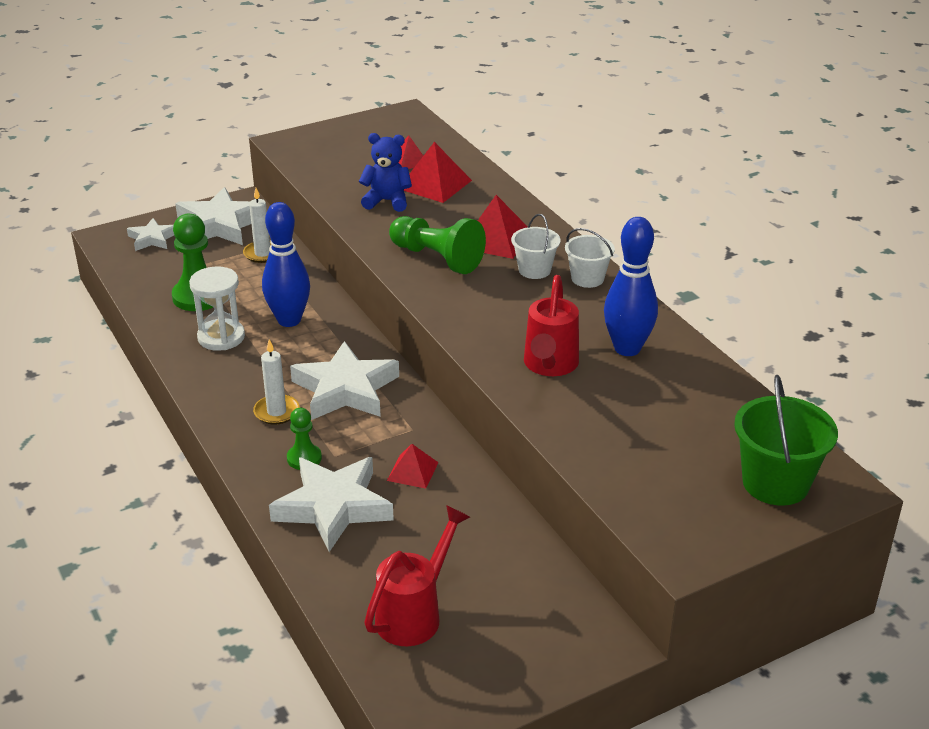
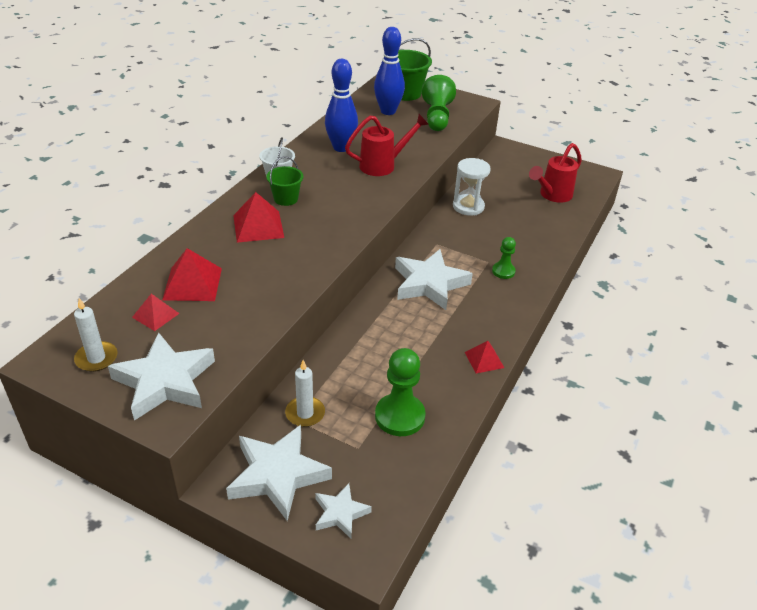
camera: 125 degrees left, 5 degrees up
(221, 337) = (436, 371): white hourglass -> white hourglass (468, 206)
(276, 412) = (479, 302): white candle -> white candle (96, 358)
(289, 320) = (383, 346): blue bowling pin -> blue bowling pin (388, 111)
(333, 507) = (524, 245): white star -> white star (164, 382)
(387, 201) = (241, 297): blue teddy bear -> none
(412, 471) = (469, 230): red pyramid -> red pyramid (484, 359)
(415, 613) = (552, 195): red watering can -> red watering can turned 45 degrees counterclockwise
(437, 258) = (306, 241): green pawn -> green pawn (437, 117)
(534, 270) = (286, 199): white bucket -> green bucket

